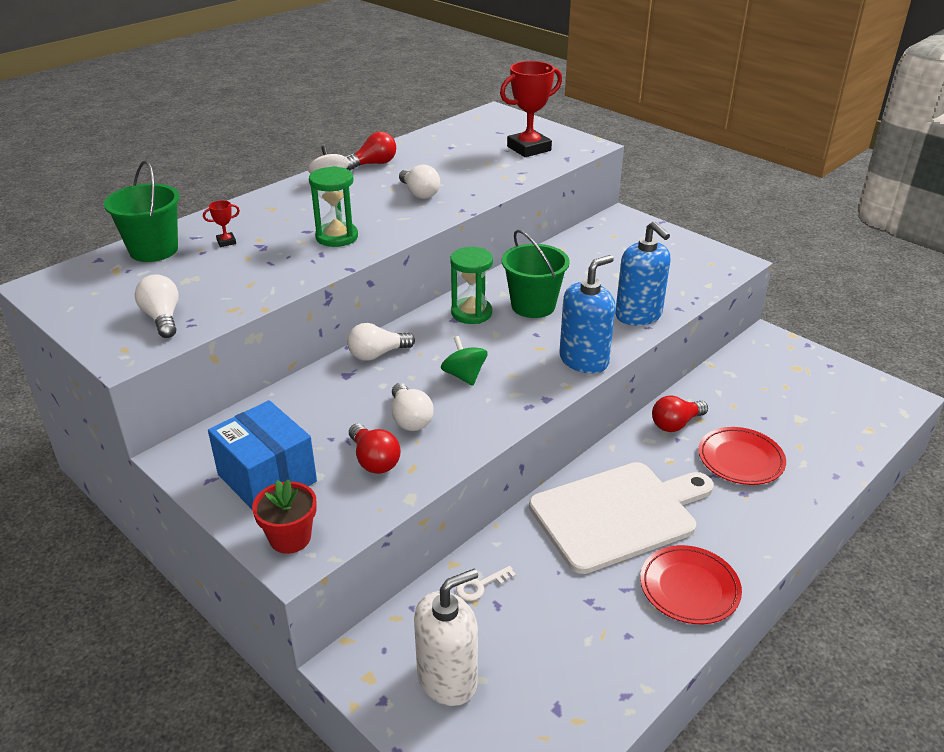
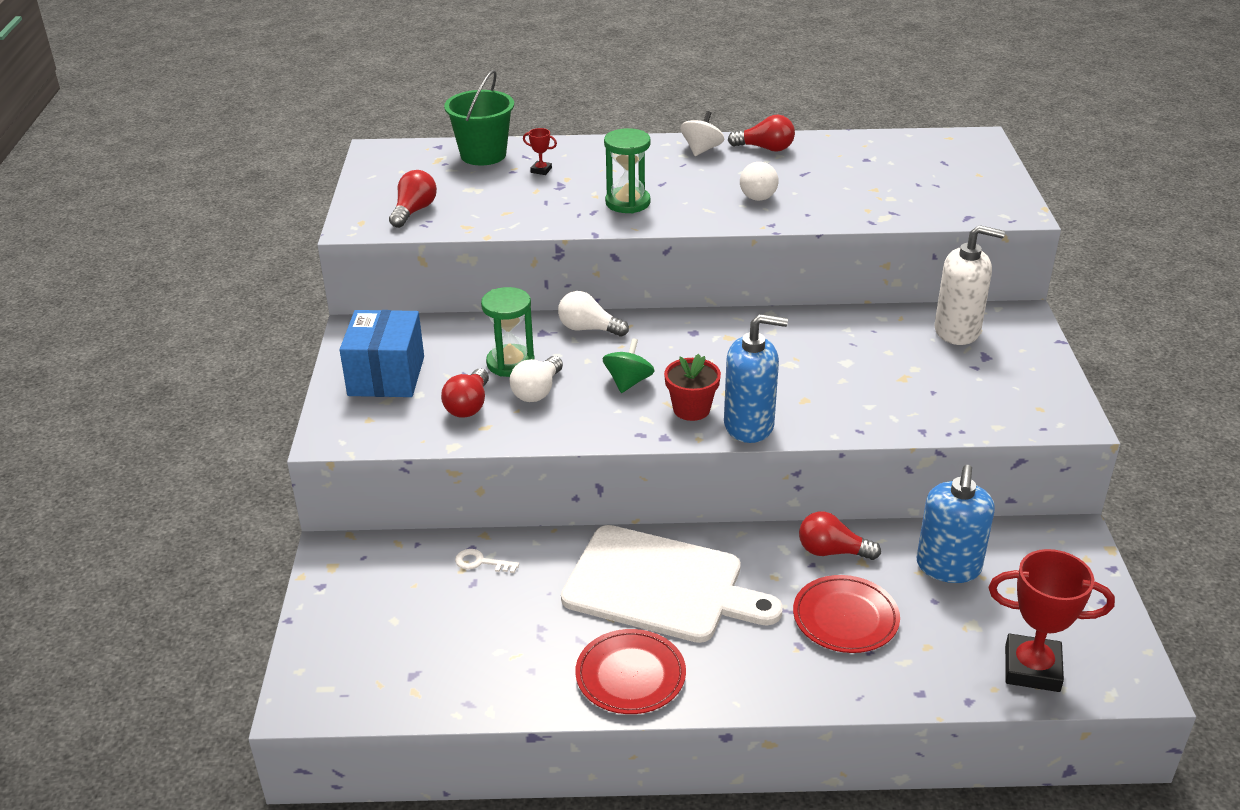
camera: 45 degrees right, 0 degrees up
(162, 318) = (414, 211): white light bulb -> red light bulb
(290, 538) = (345, 423): red flower pot -> red flower pot (691, 409)
(447, 679) = (374, 603): white soap dispenser -> white soap dispenser (957, 331)
(471, 313) = (716, 334): green hourglass -> green hourglass (510, 363)
(529, 148) = (944, 191): red trophy -> red trophy (1032, 668)
(533, 306) = (782, 356): green bucket -> none
(638, 315) = (869, 416): blue soap dispenser -> blue soap dispenser (948, 567)

